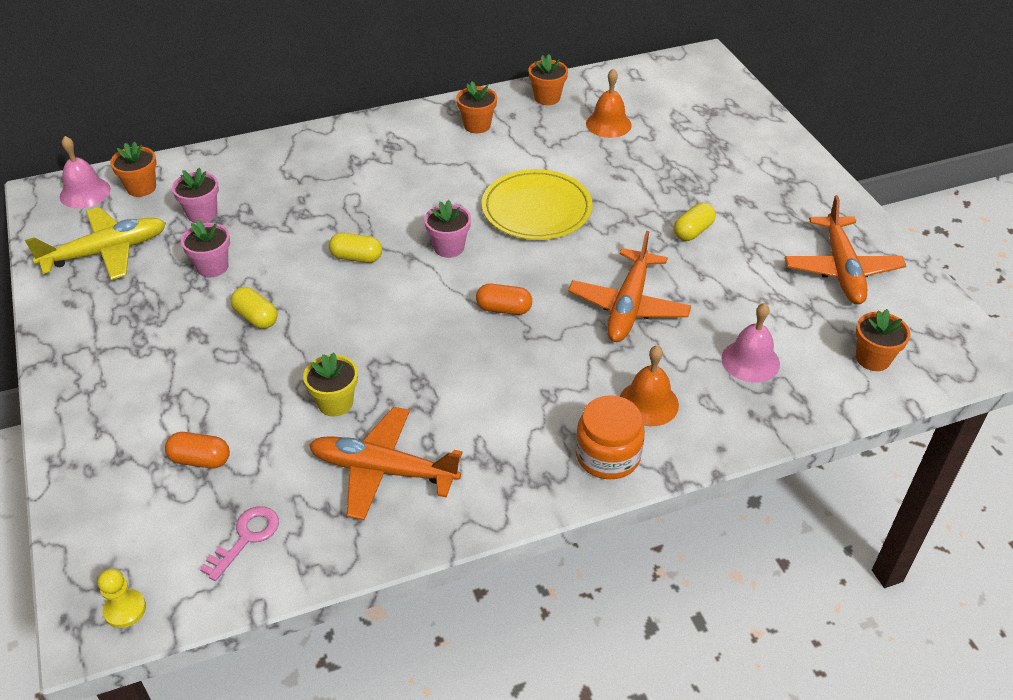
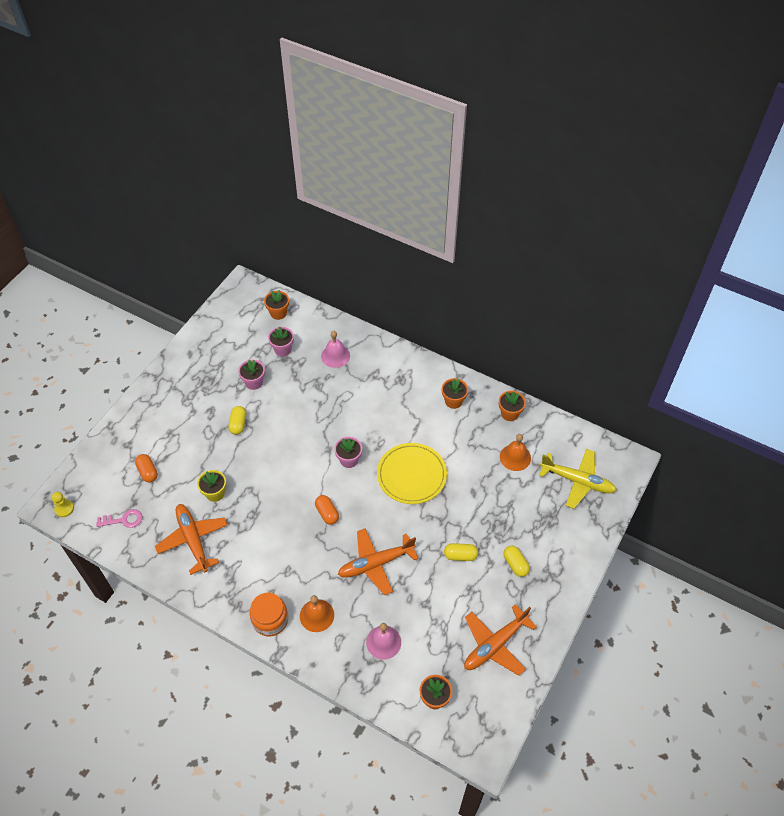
camera: 50 degrees right, 10 degrees up
(85, 192) = (256, 297): pink bell -> pink bell (335, 356)
(105, 252) = (228, 338): yellow plane -> yellow plane (577, 481)
(356, 257) = (308, 429): yellow capsule -> yellow capsule (515, 564)

